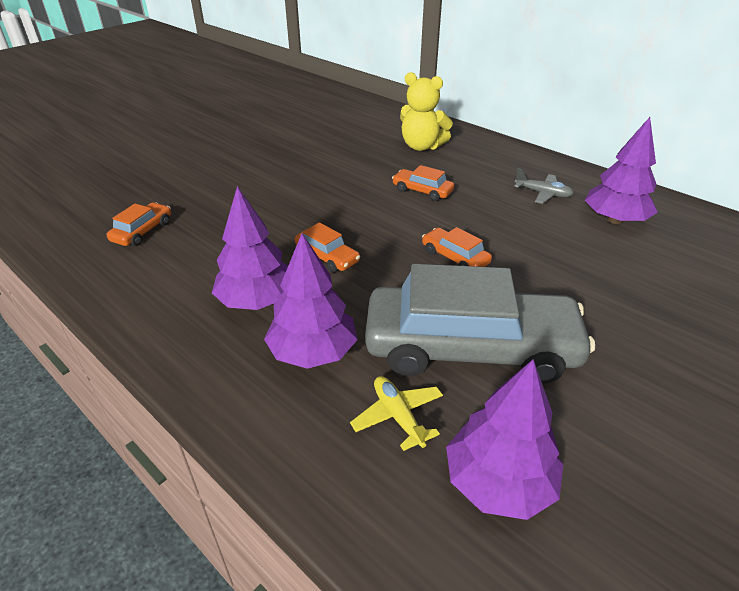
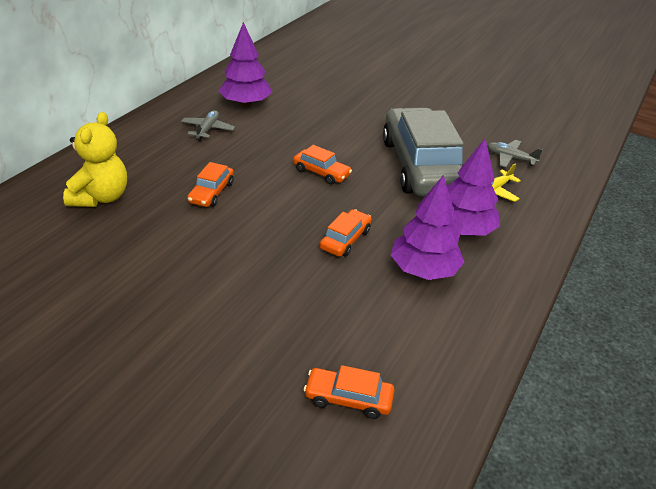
camera: 105 degrees left, 0 degrees up
(455, 257) = (321, 173): orange car -> orange car turned 90 degrees counterclockwise
(498, 482) = (510, 158): purple tree -> grey plane

